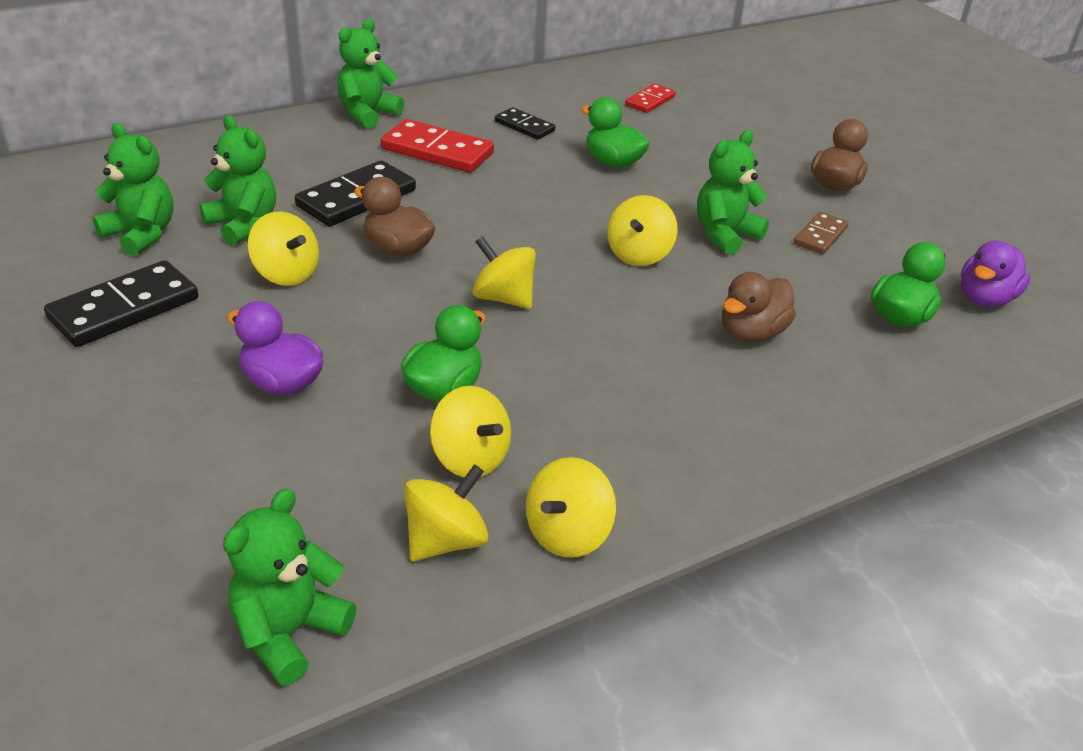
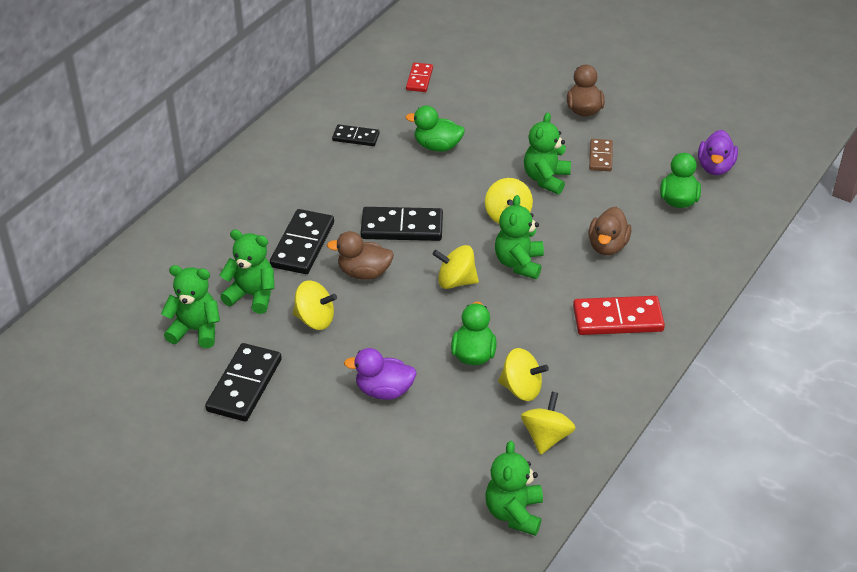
camera: 25 degrees left, 5 degrees up
(367, 114) = (241, 169): green teddy bear -> green teddy bear (519, 263)
(437, 151) = (318, 183): red domino -> red domino (617, 319)
(491, 221) = (402, 227): none -> black domino
(567, 534) = (600, 407): yellow spinning top -> none

